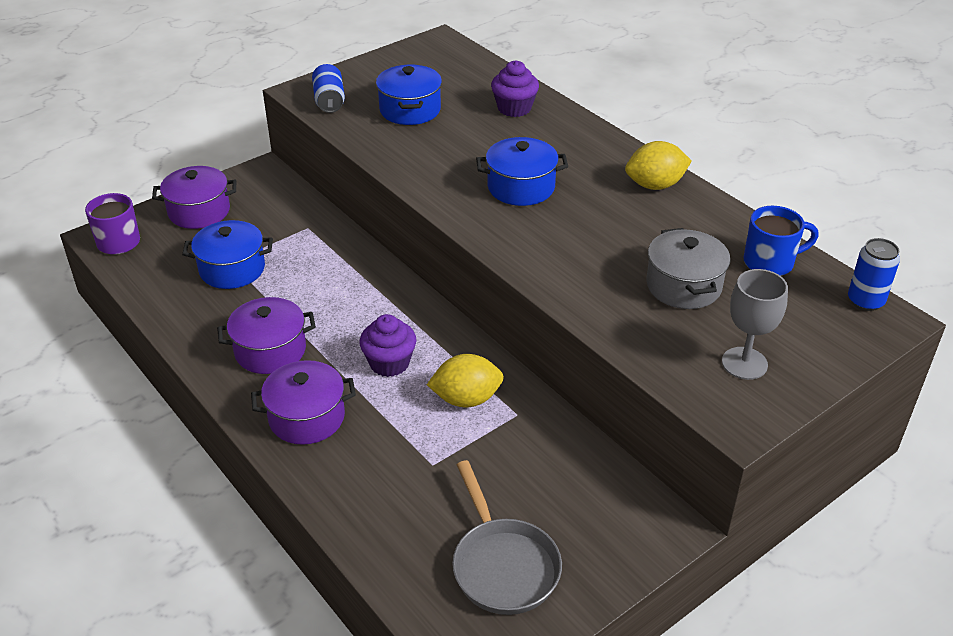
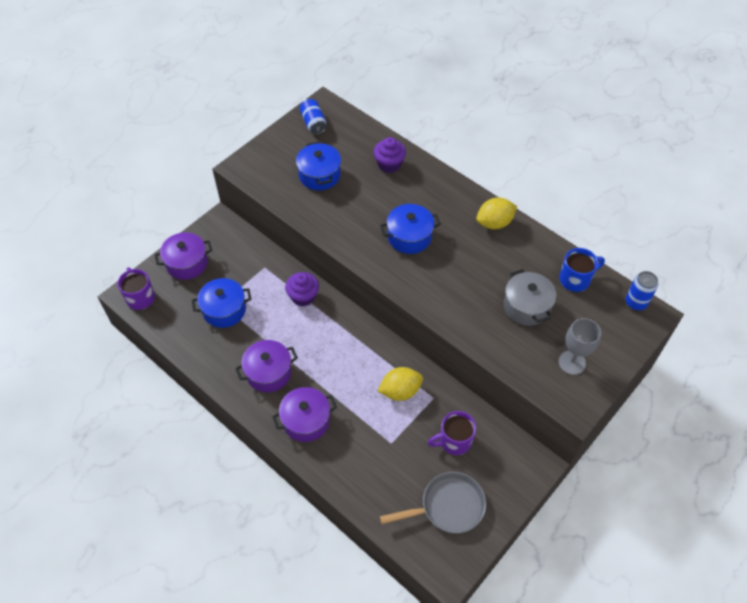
camera: 10 degrees left, 15 degrees up
(329, 101) = (262, 173): blue can -> blue can (313, 123)
(389, 363) = (346, 371): purple cupcake -> purple cupcake (303, 296)
(503, 566) = (448, 506): grey pan -> grey pan turned 75 degrees counterclockwise
(536, 476) = (454, 441): none -> purple mug

